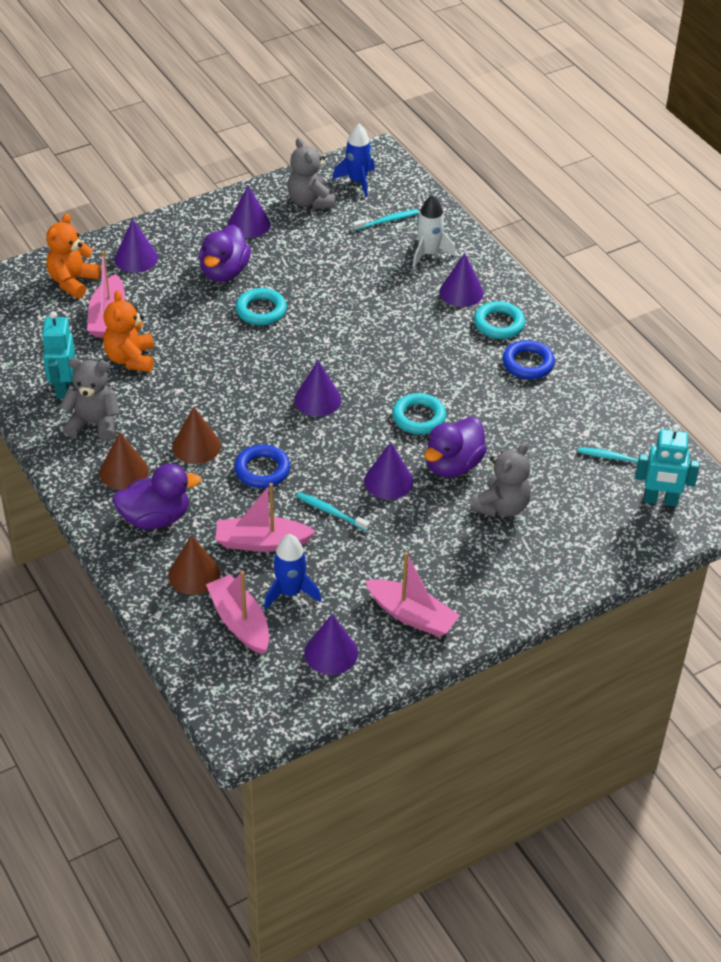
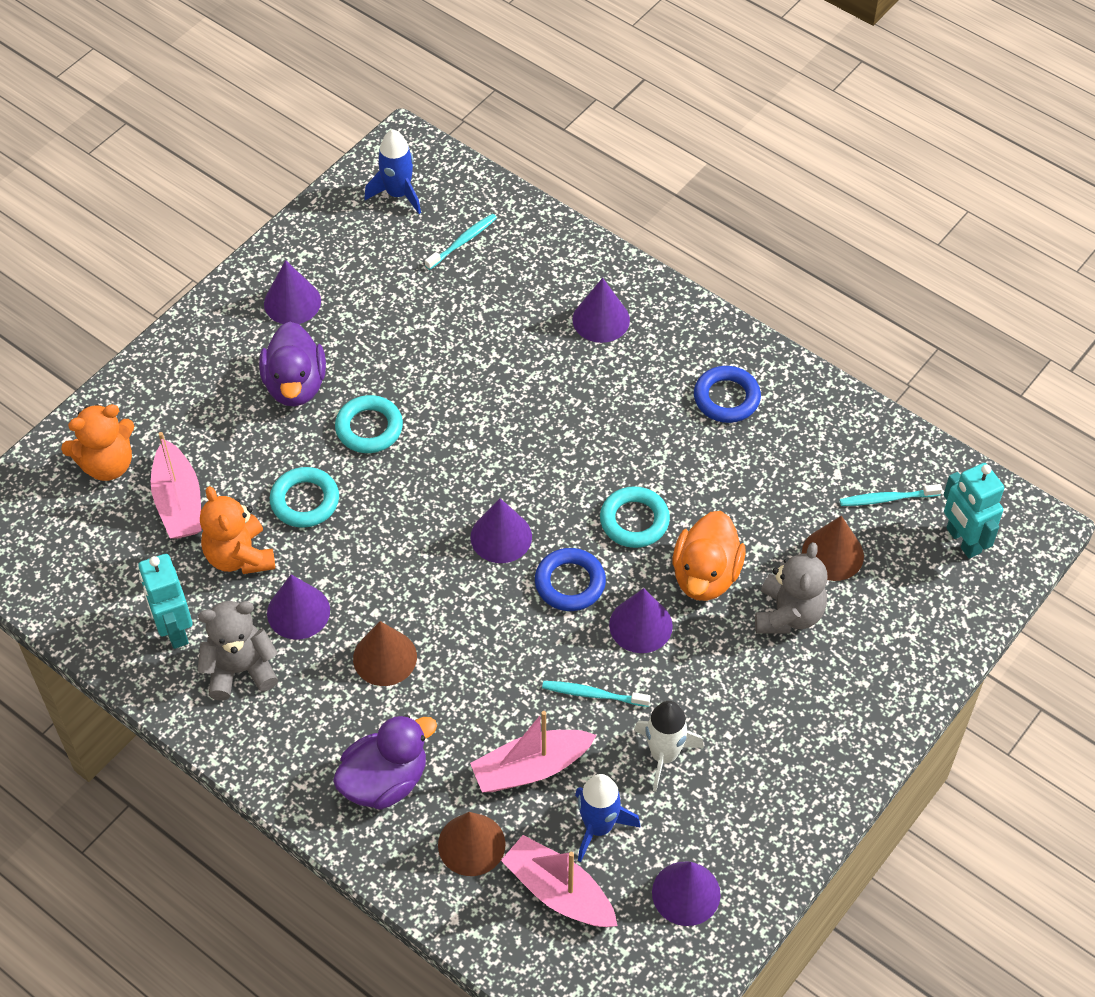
camera: 20 degrees left, 10 degrees up
(72, 282) = (107, 464): orange teddy bear -> orange teddy bear turned 120 degrees counterclockwise
(124, 471) = (312, 727): brown cone -> brown cone (832, 554)
(136, 258) = (172, 401): purple cone -> purple cone (298, 611)
(262, 470) = (482, 663): blue ring -> blue ring (570, 583)
(310, 201) = (353, 243): grey teddy bear -> none
(412, 616) = (755, 805): pink boat -> none
(429, 253) = (535, 274): white rocket -> white rocket (664, 755)
(453, 465) = (705, 575): purple duck -> orange duck
(499, 324) = (667, 352): turquoise ring -> turquoise ring (305, 501)
(660, 501) = (963, 541): turquoise robot -> turquoise robot turned 75 degrees clockwise

